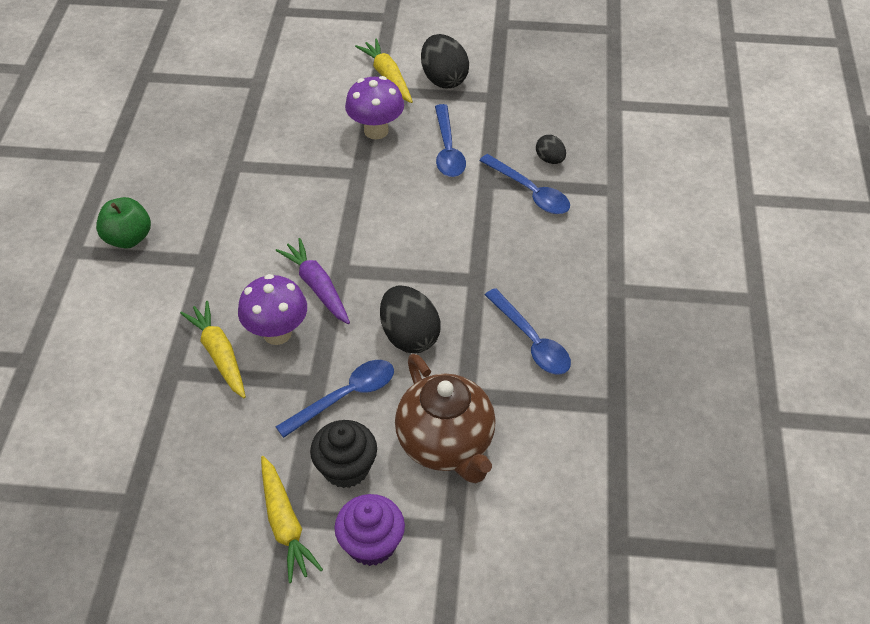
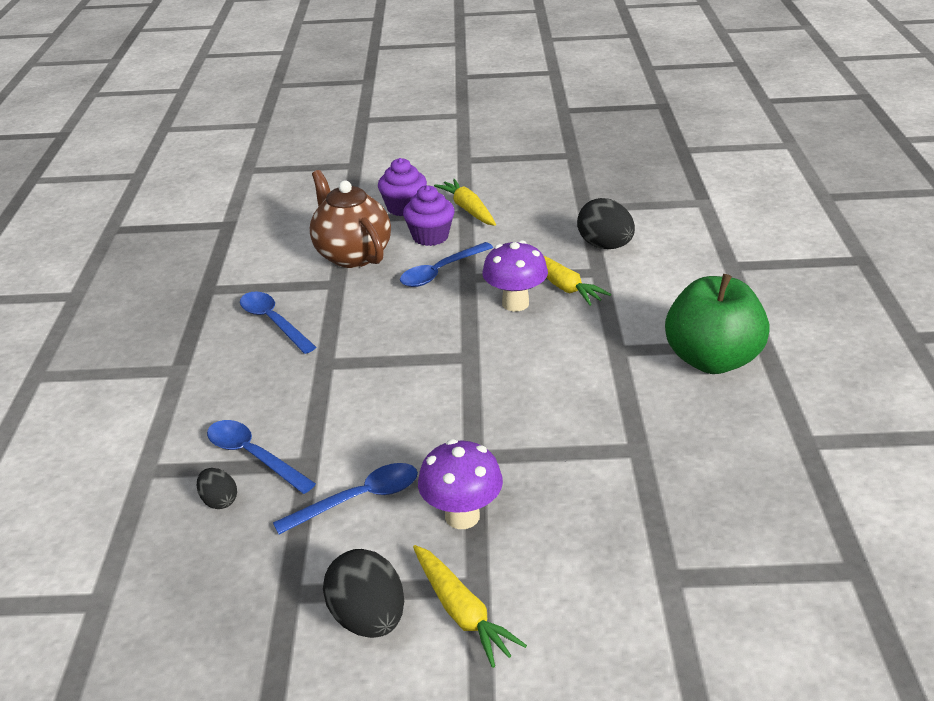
camera: 175 degrees right, 15 degrees down
(128, 238) = (712, 360): green apple -> green apple, size x1.70
(317, 286) = (489, 340): purple carrot -> none
(346, 468) = (430, 236): black cupcake -> purple cupcake
(409, 336) = (389, 314): black egg -> black egg (605, 246)
(447, 150) = (358, 499): blue spoon -> blue spoon turned 75 degrees clockwise

